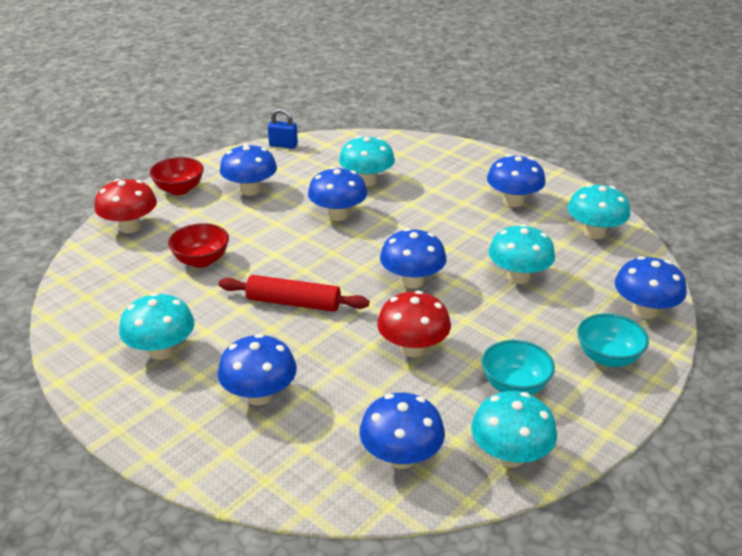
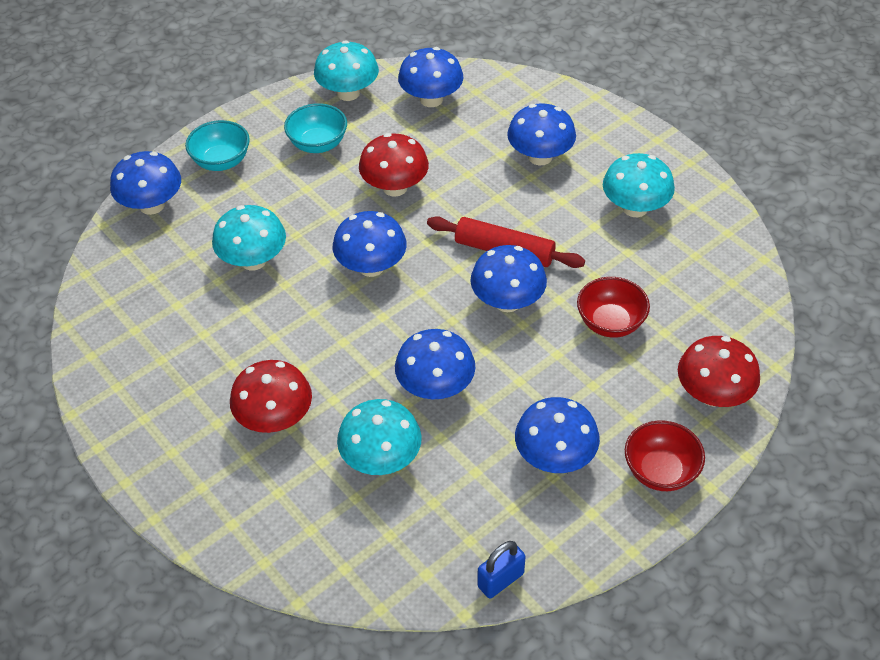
camera: 170 degrees left, 15 degrees up
(283, 145) = (500, 580): blue padlock -> blue padlock turned 60 degrees counterclockwise
(446, 192) = (275, 419): none -> red mushroom
(513, 201) = (193, 388): blue mushroom -> blue mushroom (507, 301)
(594, 233) = (126, 317): turquoise mushroom -> none

